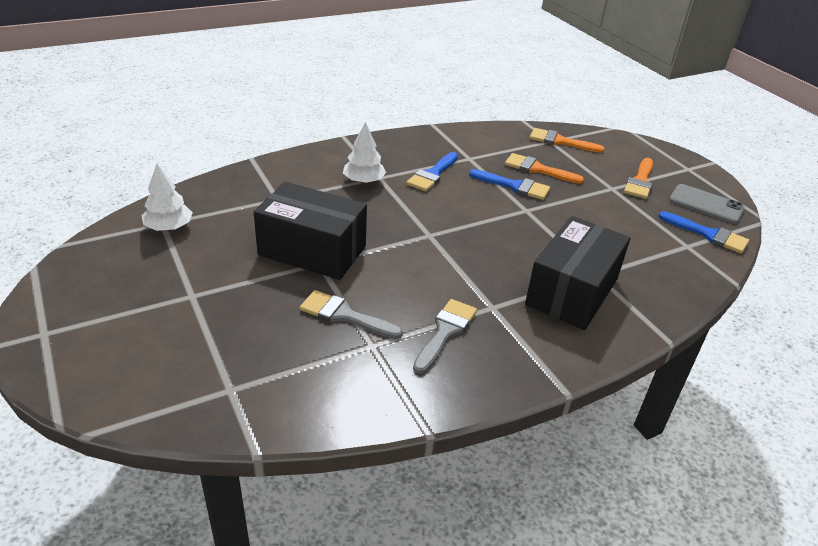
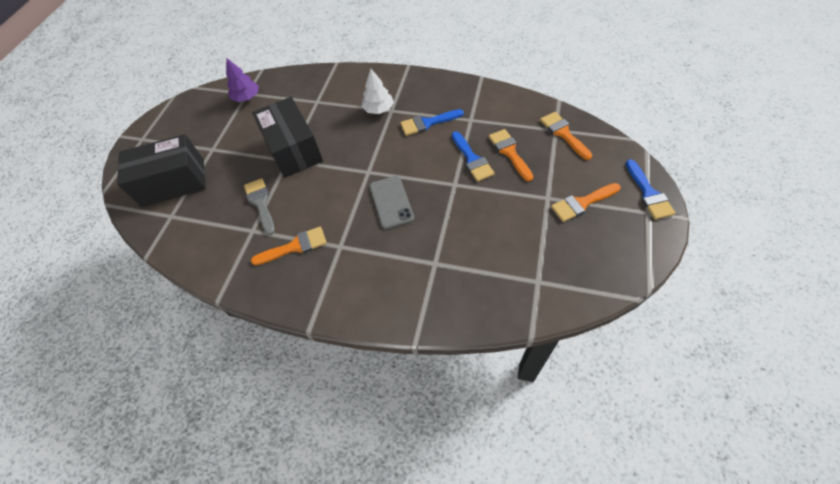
camera: 50 degrees right, 20 degrees up
(169, 227) = (247, 97): white tree -> purple tree
(445, 332) = (295, 246): grey brush -> orange brush
(572, 292) = (400, 266): black box -> black box (173, 182)
(706, 204) = (612, 254): grey phone -> grey phone (391, 202)
(708, 234) = (571, 282): blue brush -> blue brush (648, 193)

